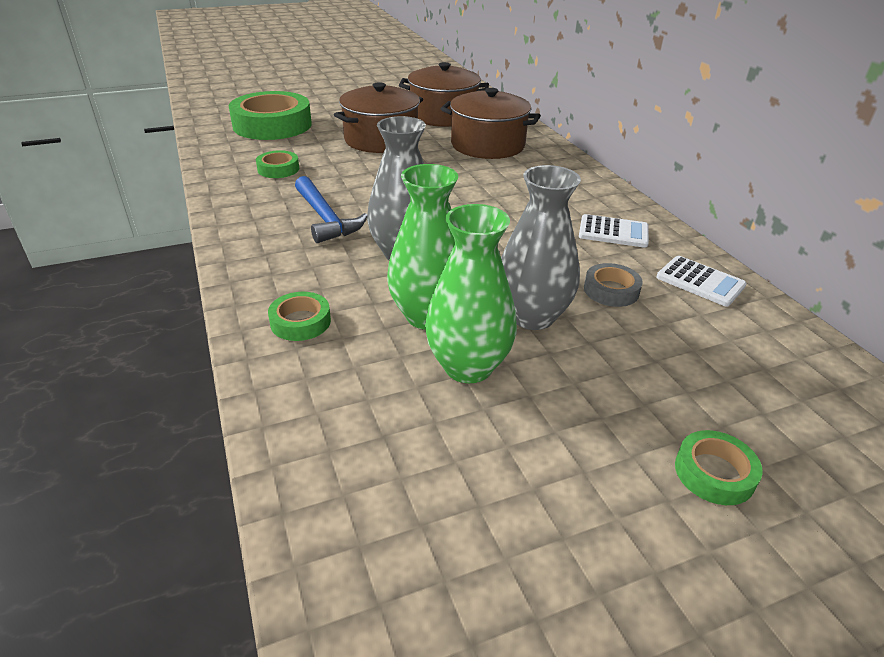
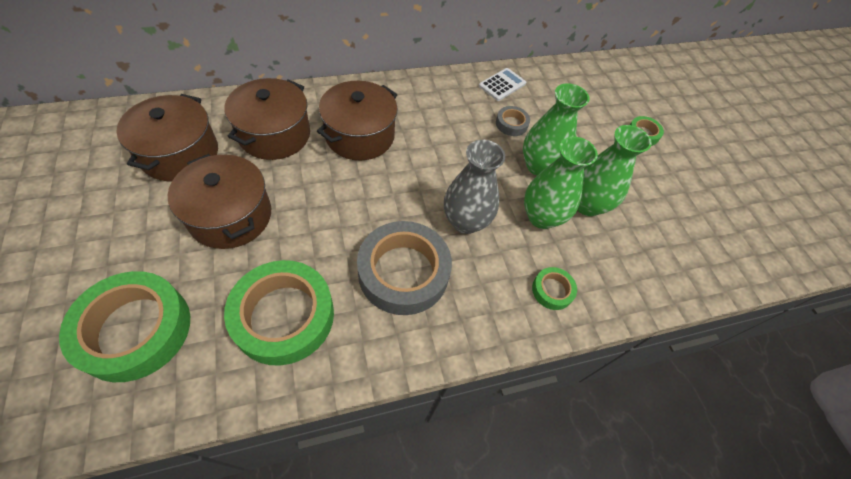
camera: 90 degrees left, 20 degrees up
(278, 169) = (284, 316): green tape -> green tape, size x2.17
(325, 218) = (403, 272): blue hammer -> grey tape
(512, 184) = (360, 135): none -> brown pot
(532, 316) = (539, 166): grey vase -> green vase
(613, 232) = (443, 102): white calculator -> none

